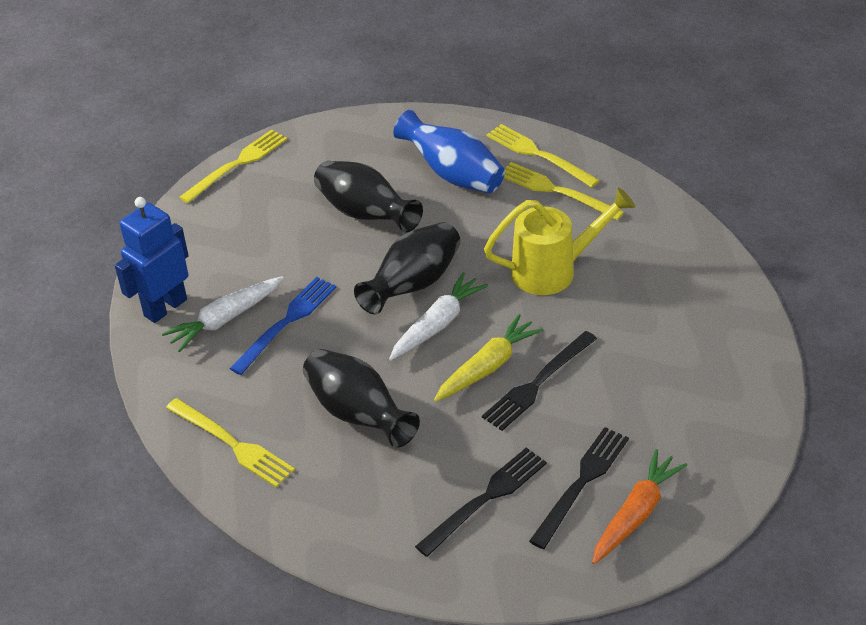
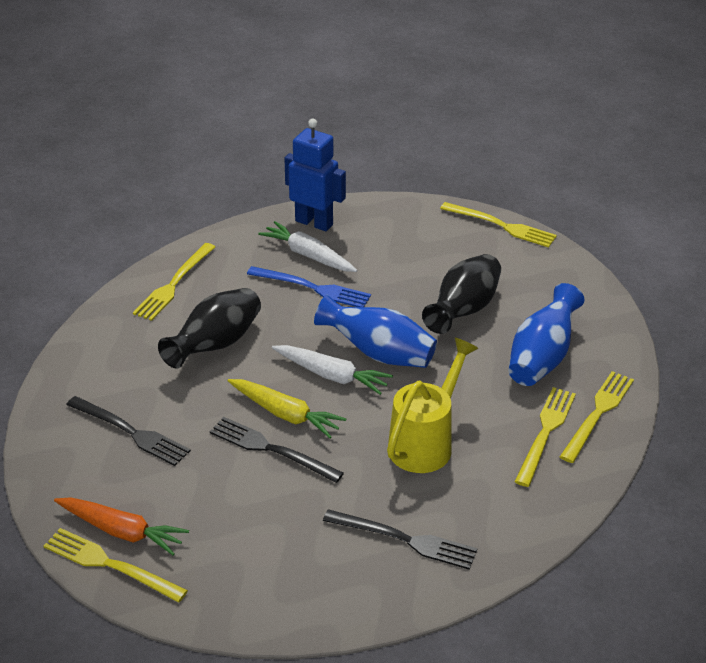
camera: 75 degrees right, 5 degrees down
(413, 285) = (378, 353): black vase -> blue vase
(552, 270) = (425, 443): yellow watering can -> yellow watering can turned 120 degrees counterclockwise
(581, 483) = (154, 491): black fork -> black fork (405, 540)
(681, 525) = (110, 564): none -> yellow fork

